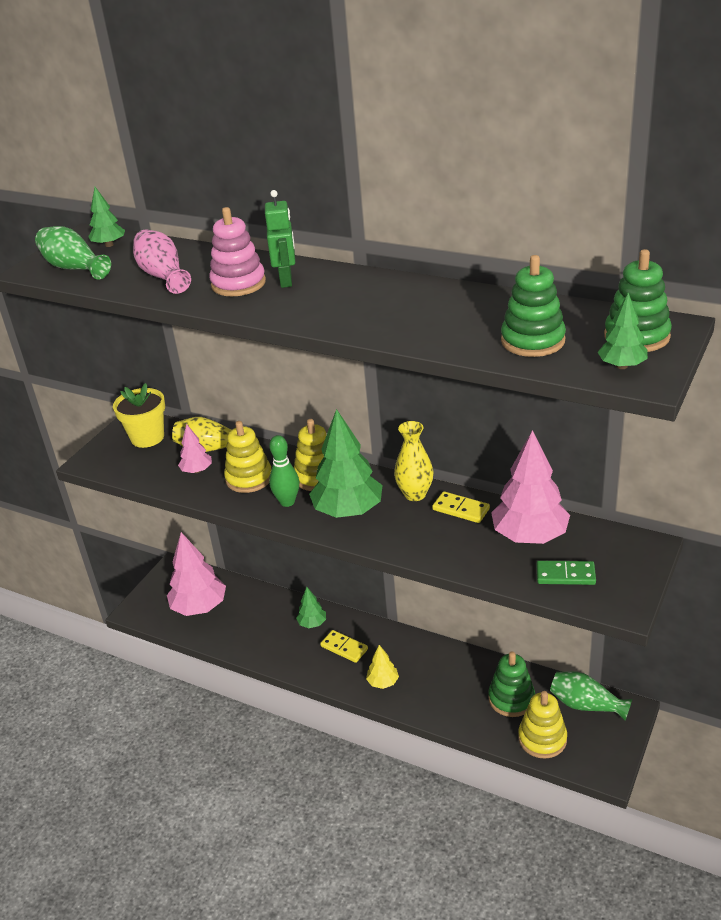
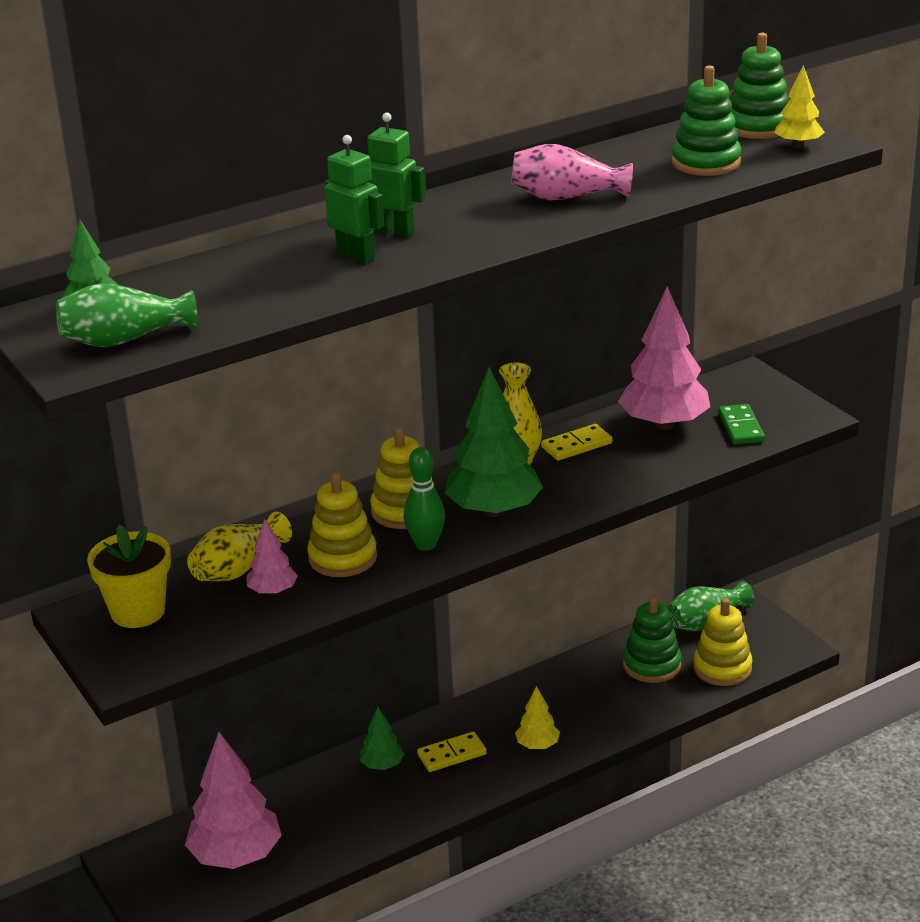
camera: 60 degrees left, 5 degrees down
(163, 276) = (255, 291): pink vase -> pink vase (566, 197)
(238, 284) = (356, 256): pink stacking toy -> green robot
(565, 575) = (741, 427): green domino -> green domino turned 45 degrees counterclockwise
(622, 366) = (798, 145): green tree -> yellow tree

